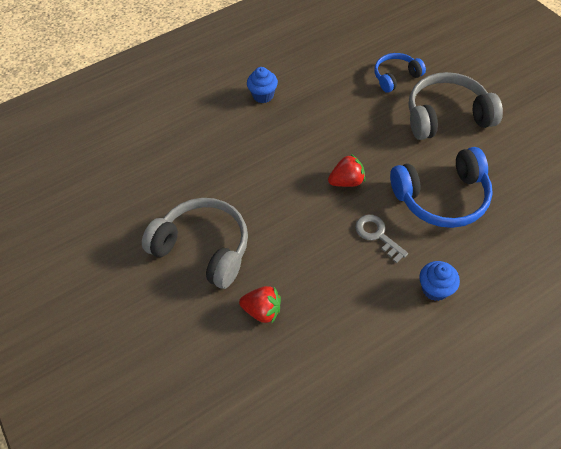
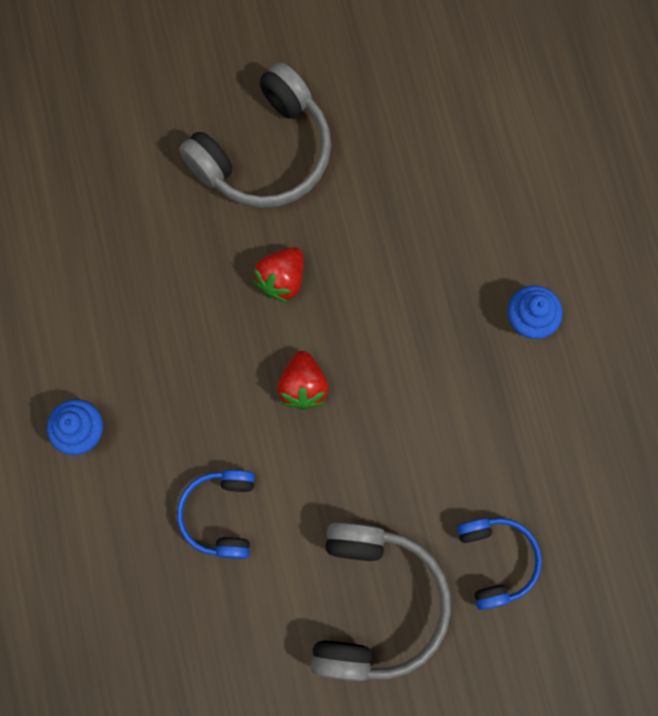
camera: 105 degrees right, 20 degrees up
(262, 310) = (141, 201): red strawberry -> red strawberry (281, 279)
(377, 235) = (193, 391): grey key -> none
(442, 197) = (220, 514): blue headphones -> blue headphones, size x0.58

